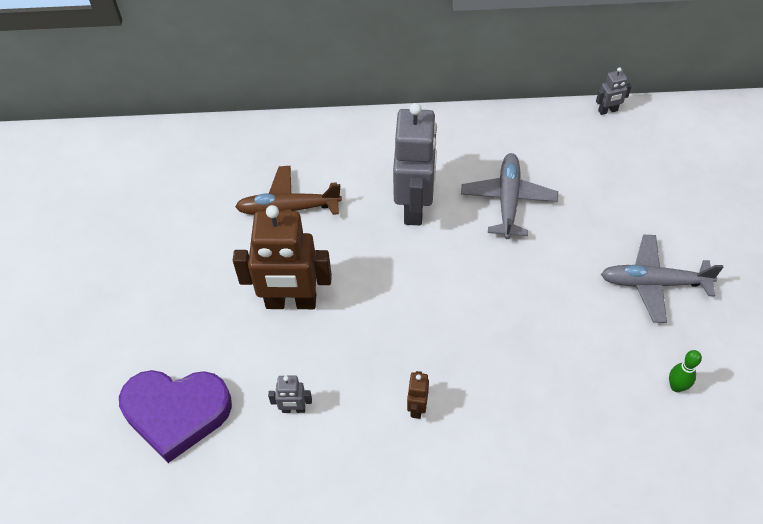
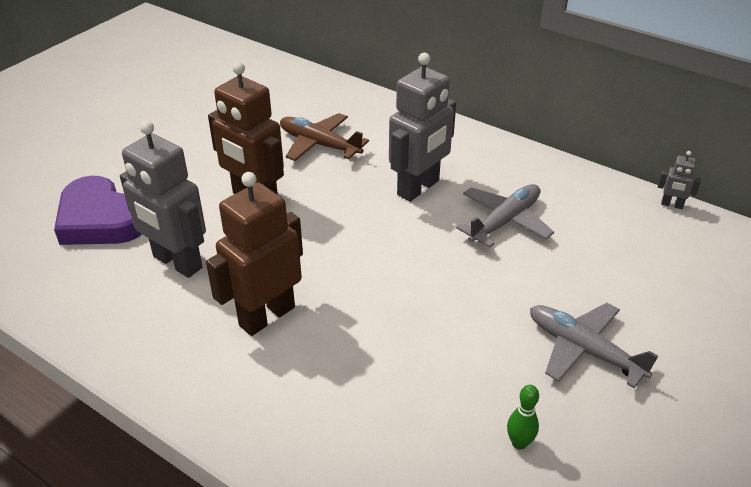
camera: 35 degrees right, 15 degrees down
(293, 409) = (177, 263): grey robot -> grey robot, size x2.33
(417, 407) = (266, 316): brown robot -> brown robot, size x2.33

